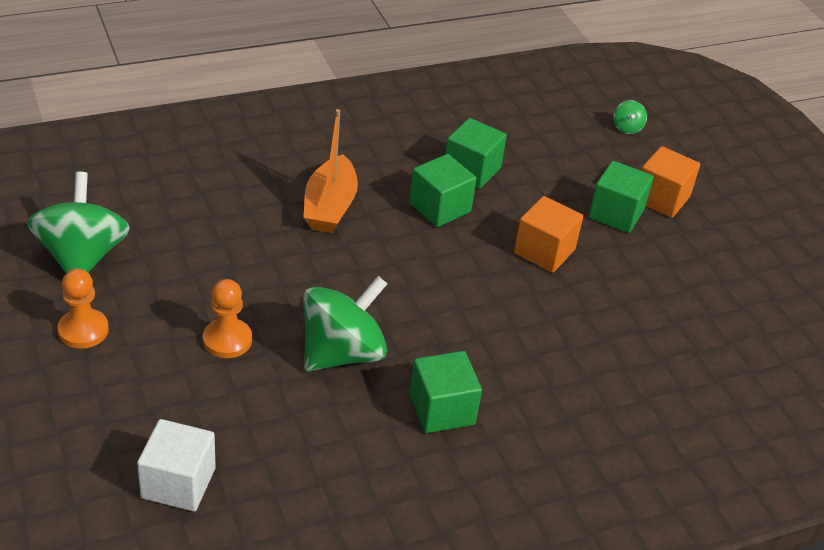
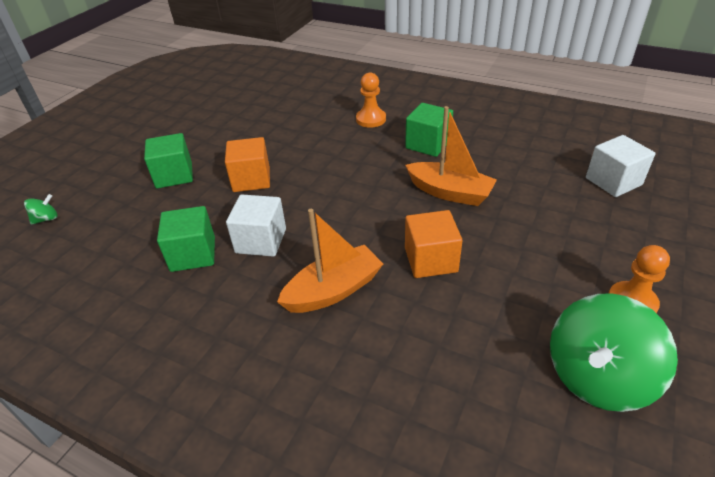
camera: 125 degrees left, 0 degrees up
(227, 340) = (518, 237): orange pawn -> orange pawn (371, 119)
(342, 353) = (449, 192): green spinning top -> orange boat
(440, 208) = (261, 241): green cube -> white cube
(661, 199) = (135, 168): orange cube -> orange cube (430, 260)

